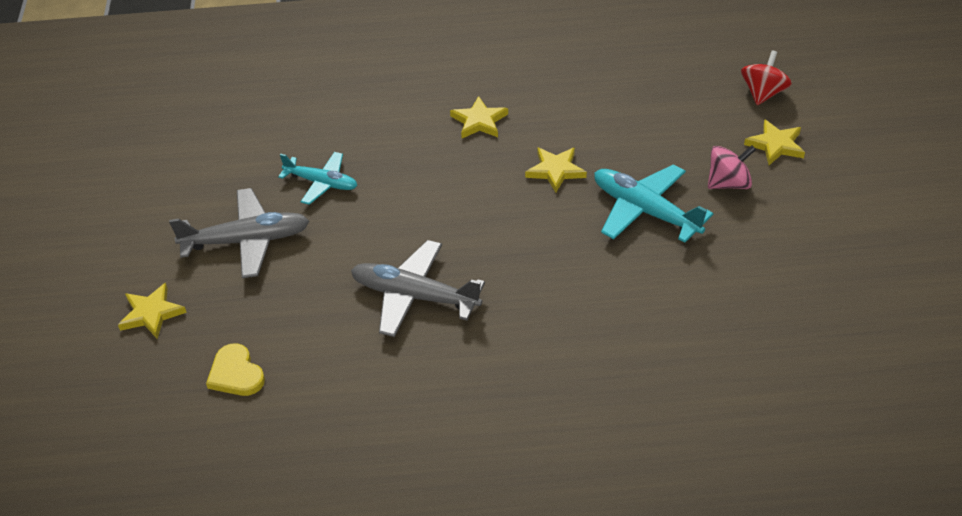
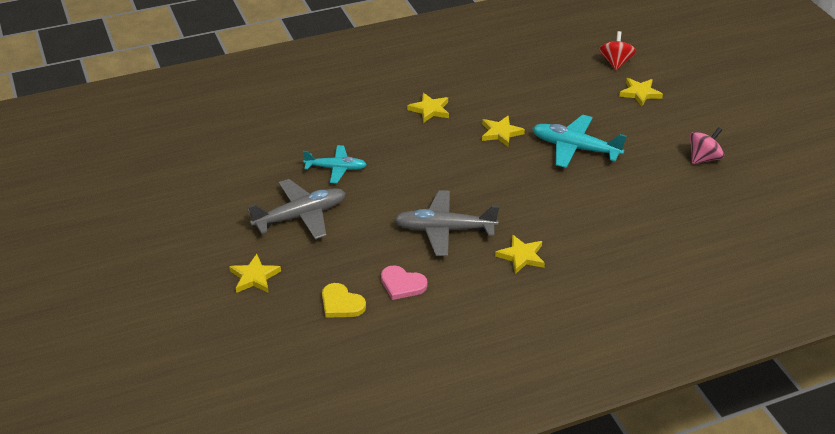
camera: 20 degrees left, 5 degrees down
(323, 363) = (402, 284): none -> pink heart
(496, 356) = (521, 256): none -> yellow star
(728, 183) = (621, 122): pink spinning top -> pink spinning top (703, 158)

